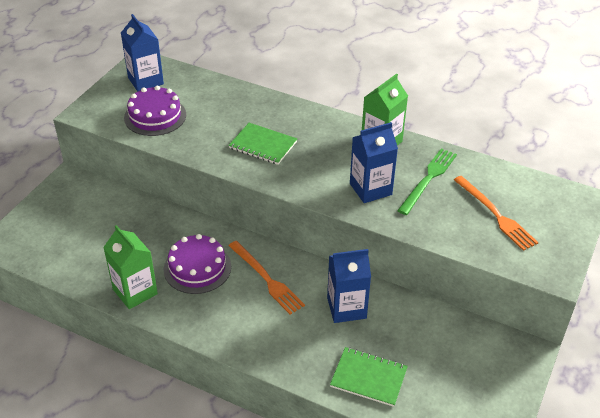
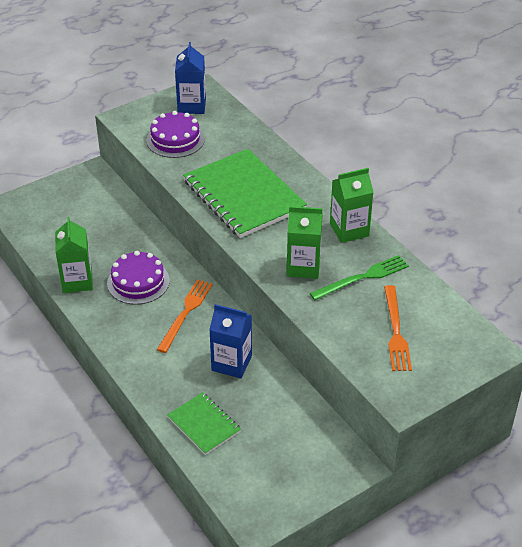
camera: 30 degrees right, 0 degrees up
(263, 145) = (243, 195): green notebook -> green notebook, size x1.97
(266, 279) = (185, 313): orange fork -> orange fork turned 150 degrees counterclockwise
(370, 189) = (303, 267): blue carton -> green carton

